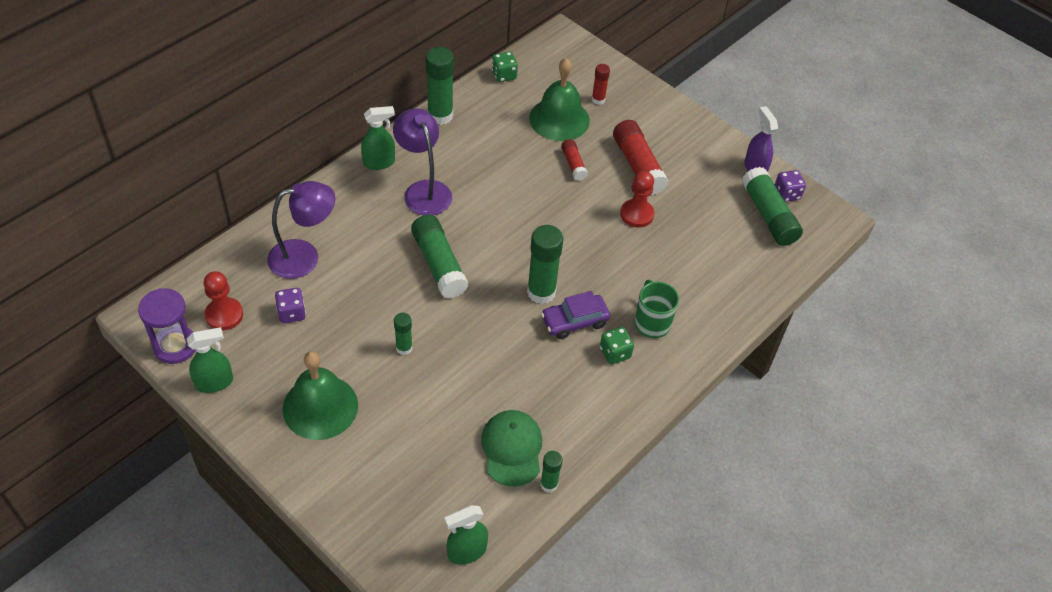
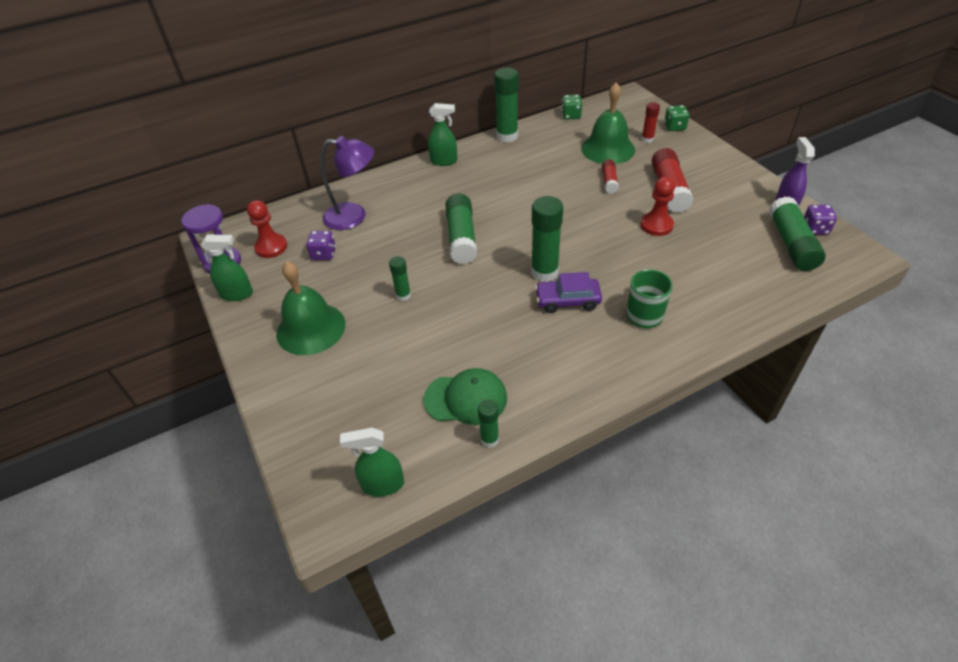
camera: 25 degrees right, 5 degrees down
(423, 190) = (471, 184): purple lamp -> none
(512, 449) = (466, 398): green cap -> green cap turned 75 degrees clockwise
(615, 353) = (598, 334): green dice -> green dice (674, 127)

